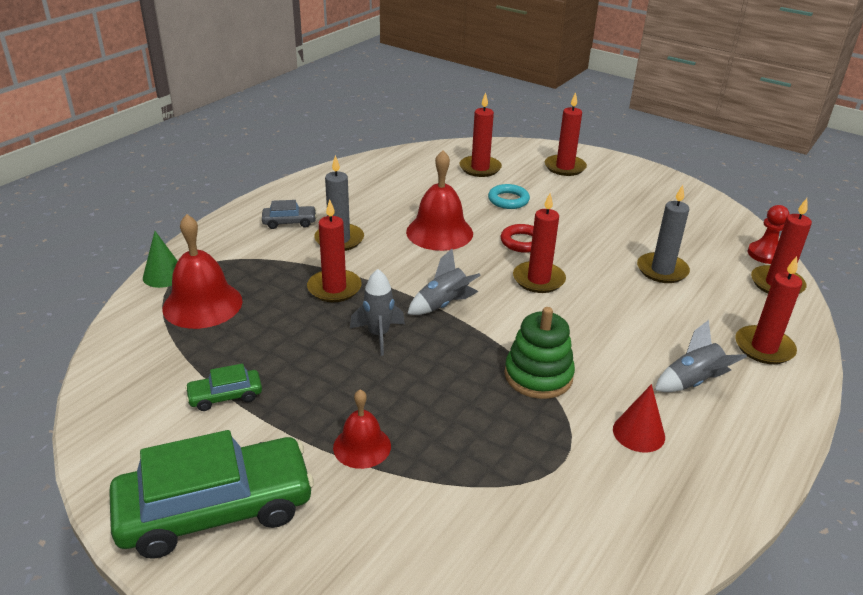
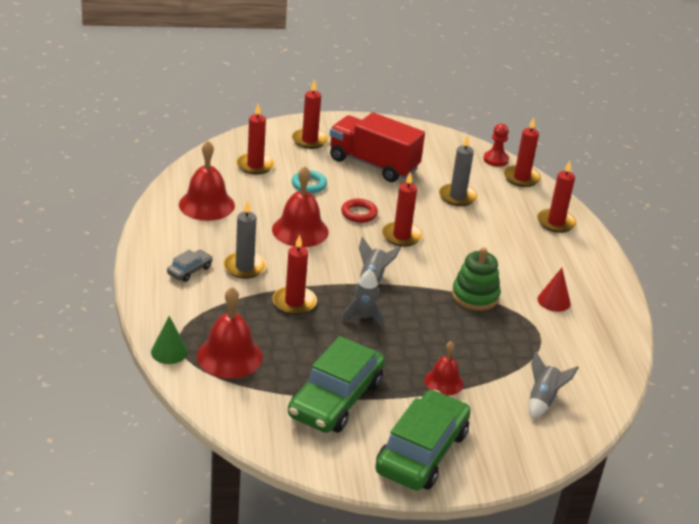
camera: 45 degrees left, 0 degrees up
(225, 396) = (335, 399): green car -> green car, size x2.25
(388, 181) = (206, 204): none -> red bell
(603, 207) = (373, 164): none -> red truck
(693, 382) = (546, 260): grey rocket -> grey rocket (543, 400)

